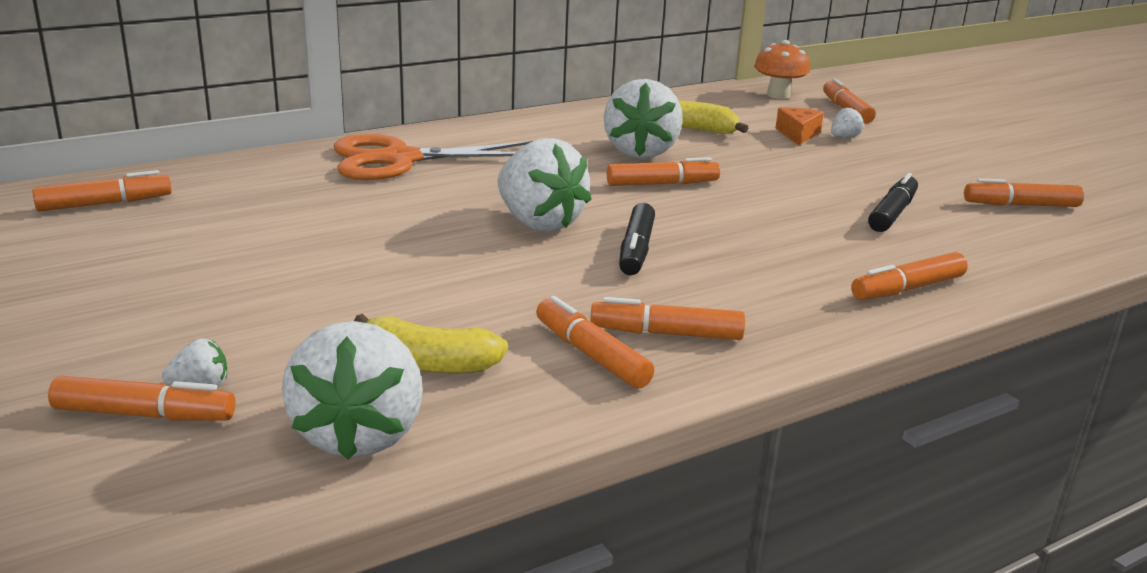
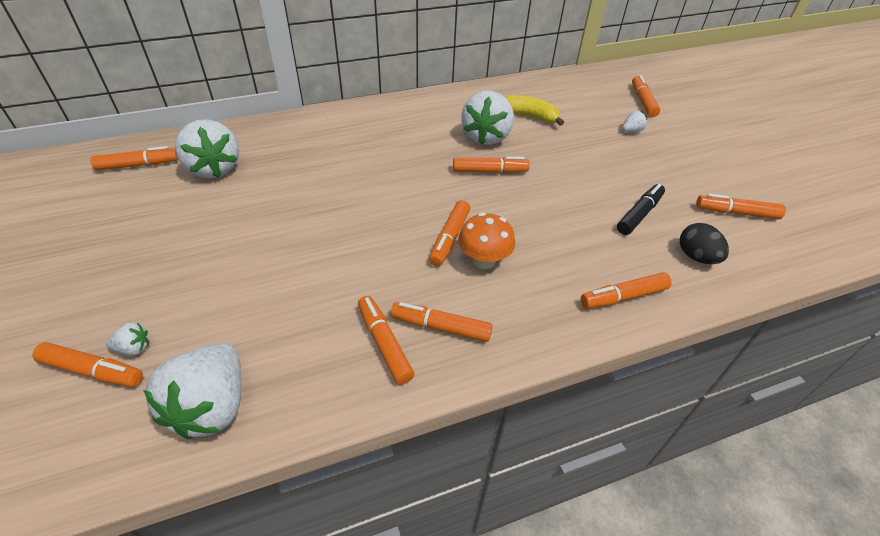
camera: 10 degrees right, 20 degrees up
(400, 160) = (328, 135): orange scissors -> none
(428, 364) = (278, 341): yellow banana -> none
(538, 222) = (395, 205): white strawberry -> white strawberry (214, 168)
(636, 250) = (449, 238): black marker -> orange marker
(778, 95) = (600, 83): orange mushroom -> orange mushroom (484, 260)
(798, 134) = (600, 125): orange cheese -> none
(987, 247) = (696, 257): none -> black egg

